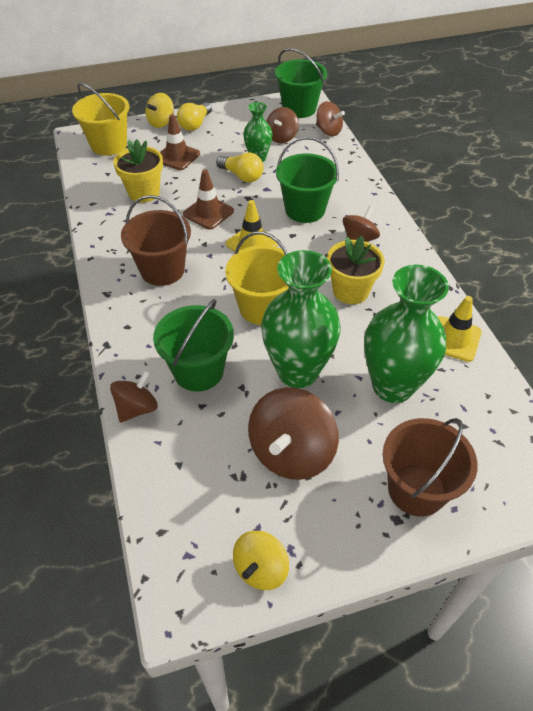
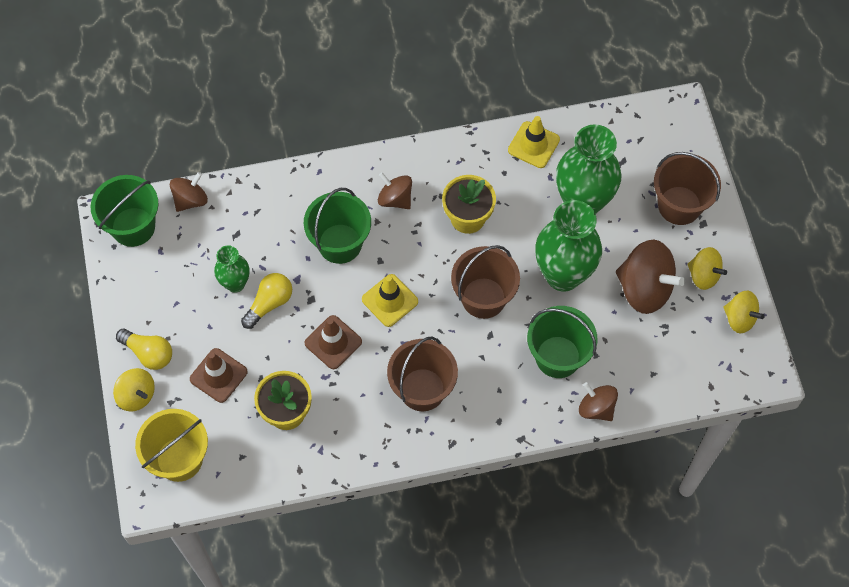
camera: 85 degrees left, 15 degrees up
(262, 307) = (483, 298): yellow bucket -> brown bucket
(282, 137) = (196, 253): brown spinning top -> none
(319, 520) = (703, 275): none -> yellow spinning top

